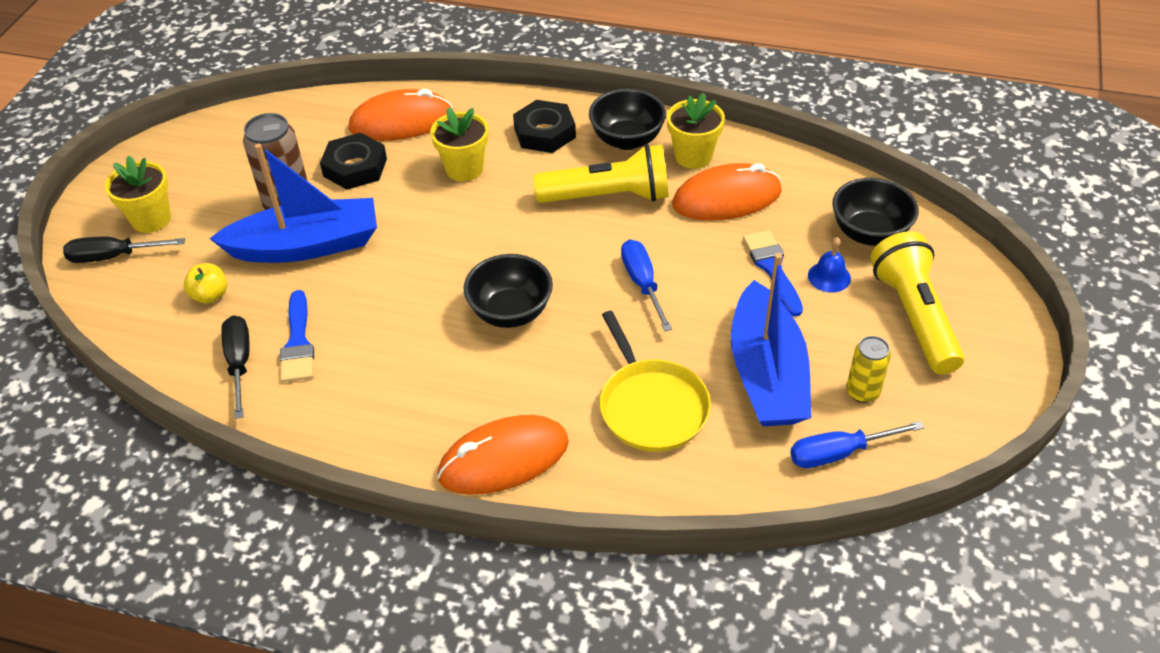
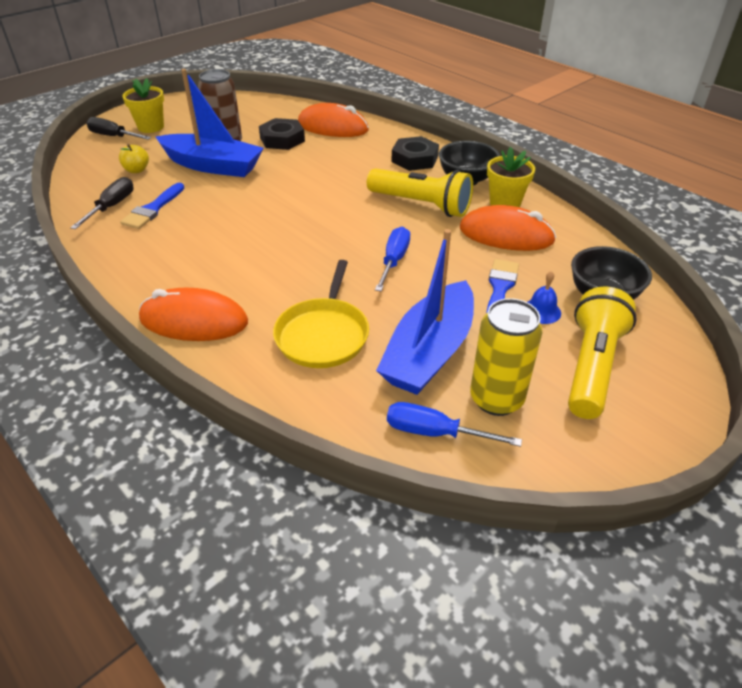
camera: 30 degrees right, 5 degrees down
(464, 169) = (344, 160): yellow flower pot -> none
(510, 312) = (290, 242): black bowl -> none
(862, 392) = (496, 399): yellow can -> yellow can, size x1.68

